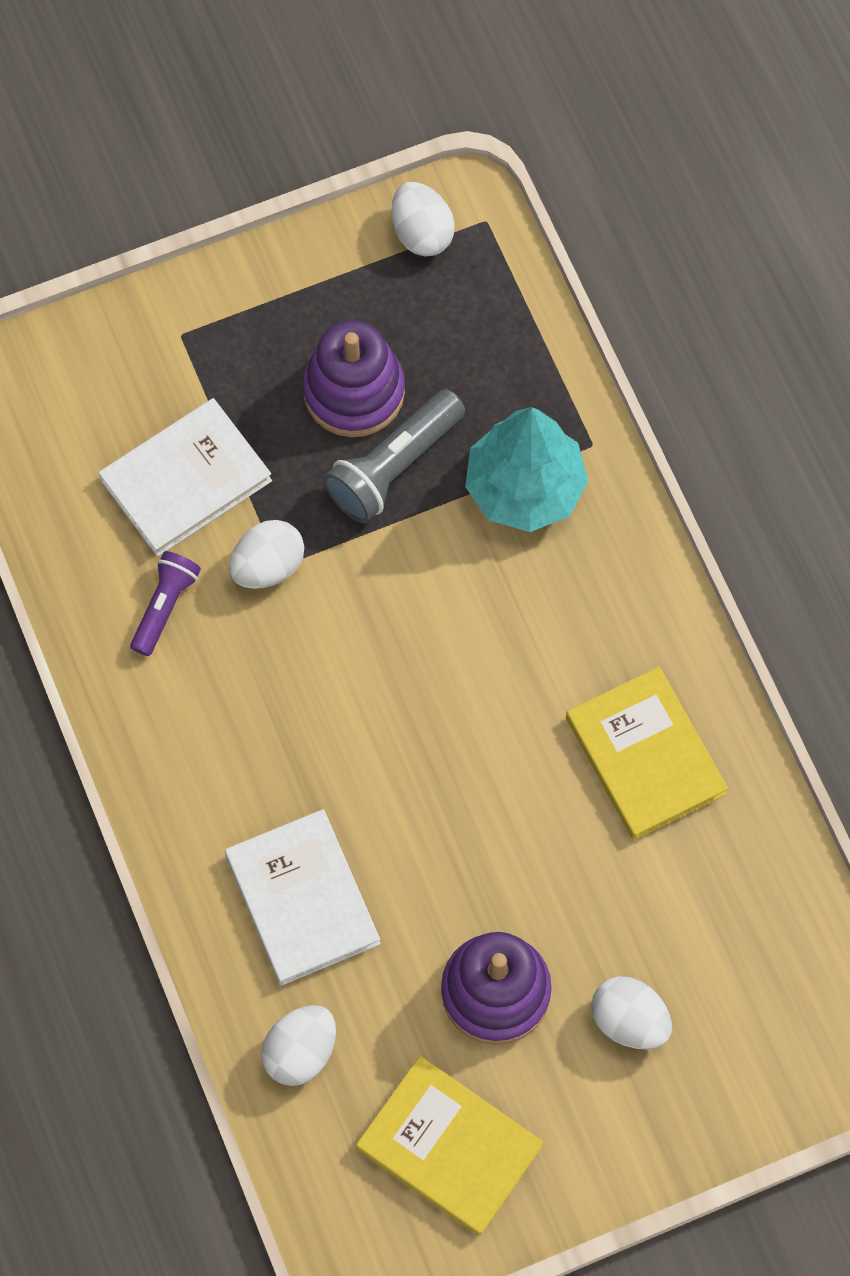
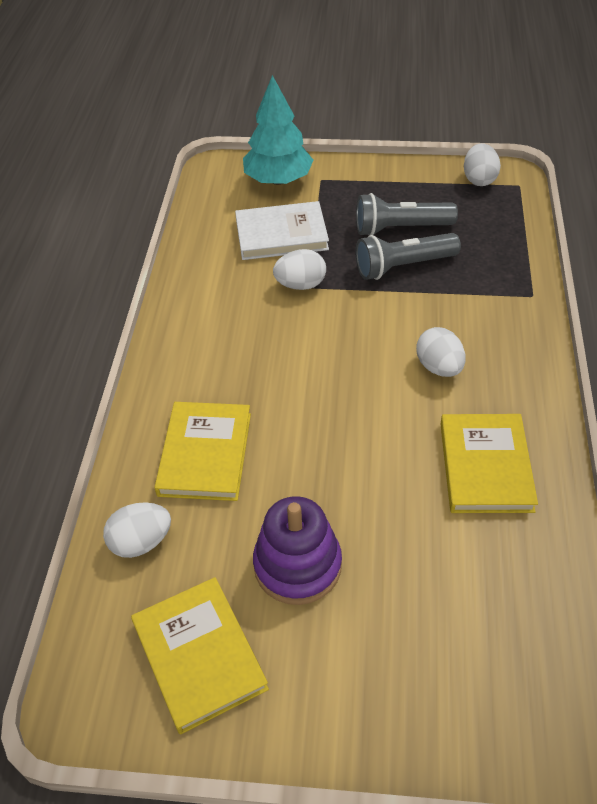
camera: 30 degrees right, 20 degrees down
(165, 606) = (230, 282): purple flashlight -> none
(302, 899) = (205, 454): white book -> yellow book
(354, 391) = (400, 228): purple stacking toy -> grey flashlight
(524, 488) = (478, 301): turquoise tree -> turquoise tree (278, 180)
(629, 1021) = (385, 631): white egg -> white egg (439, 367)

